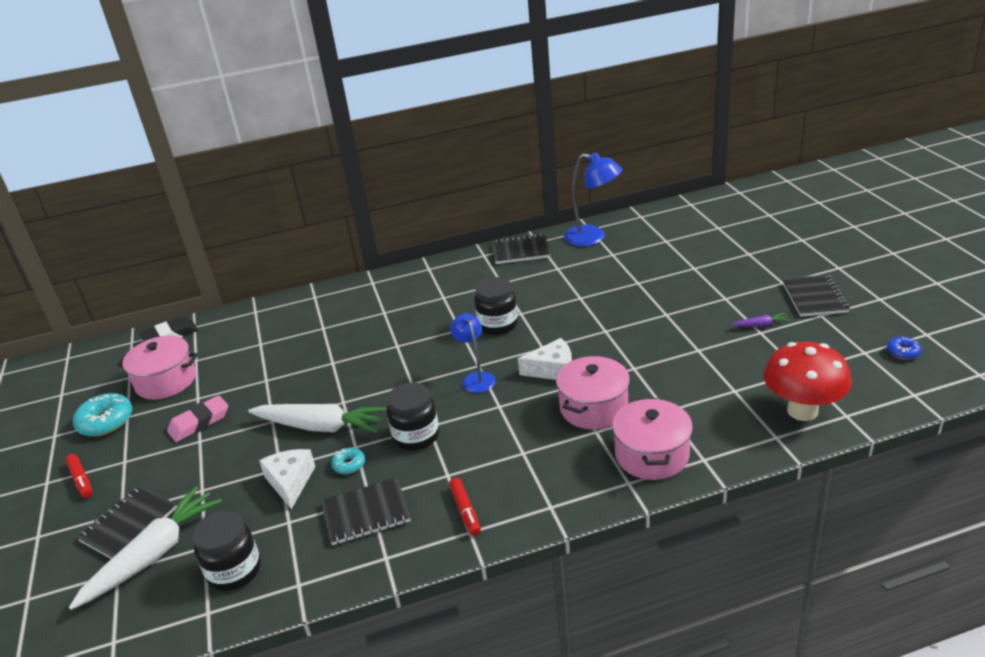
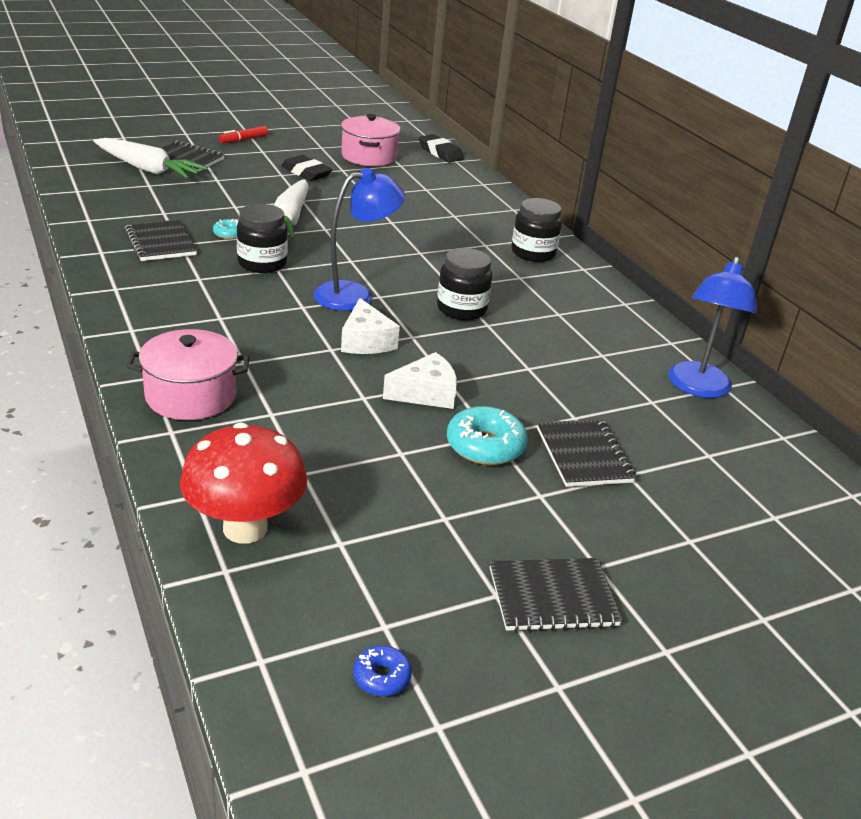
camera: 75 degrees right, 0 degrees up
(106, 421) = (315, 141): turquoise donut -> turquoise donut (485, 446)
(199, 423) = (306, 173): pink eraser -> black eraser
(234, 571) = (116, 196): black jar -> black jar (533, 253)
(290, 482) = (214, 211): white cheese -> white cheese (426, 393)
(465, 511) = (144, 287): red marker -> none
(476, 378) = (355, 295): blue lamp -> blue lamp, size x1.52
(520, 251) = (642, 329): black notebook -> black notebook (584, 455)
(593, 408) = (287, 364): pink pot -> none
(760, 325) = (464, 521): purple carrot -> none

